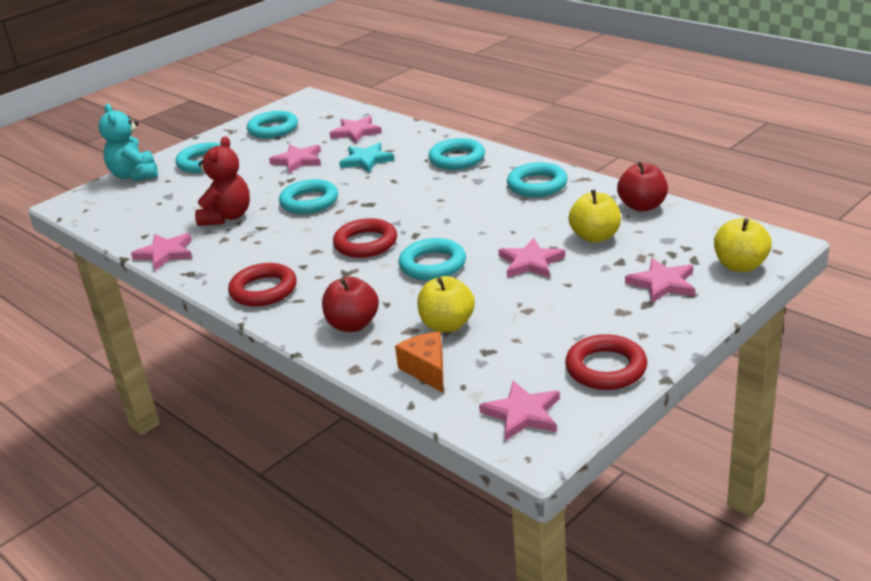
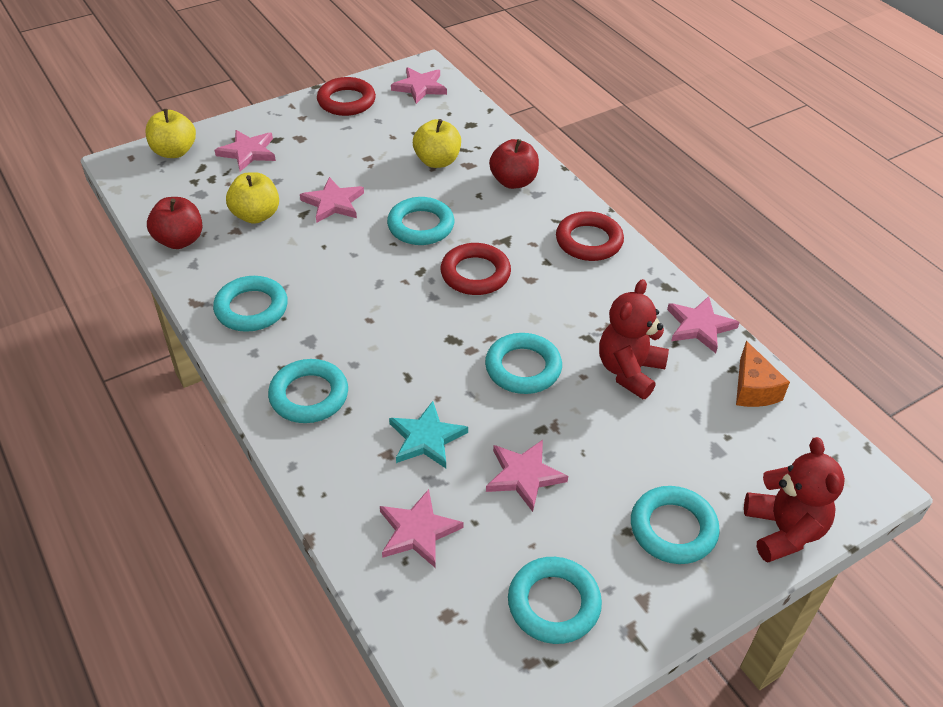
camera: 170 degrees left, 15 degrees up
(135, 175) = (783, 530): turquoise teddy bear -> red teddy bear
(427, 370) = (468, 130): orange cheese -> orange cheese (753, 389)

